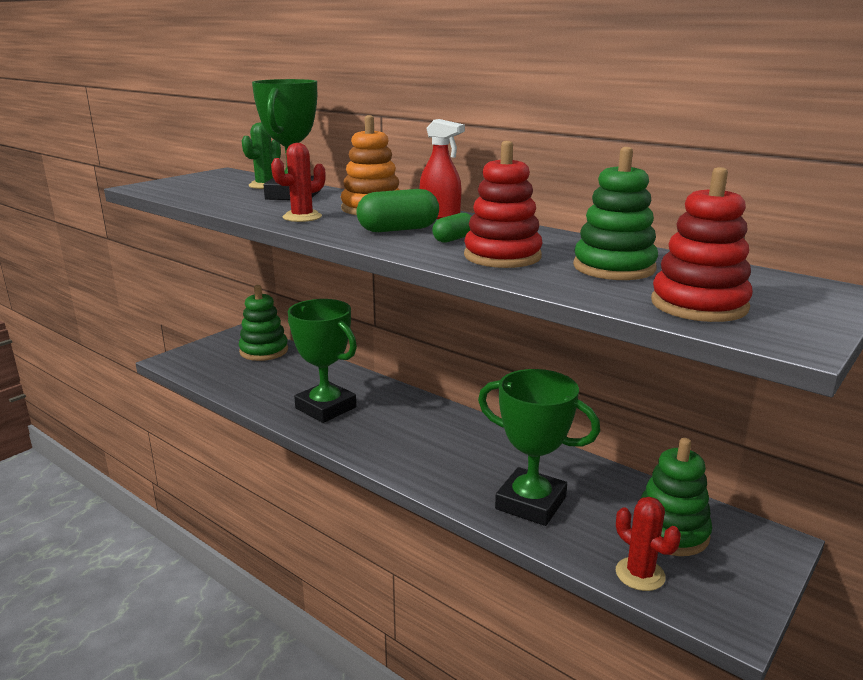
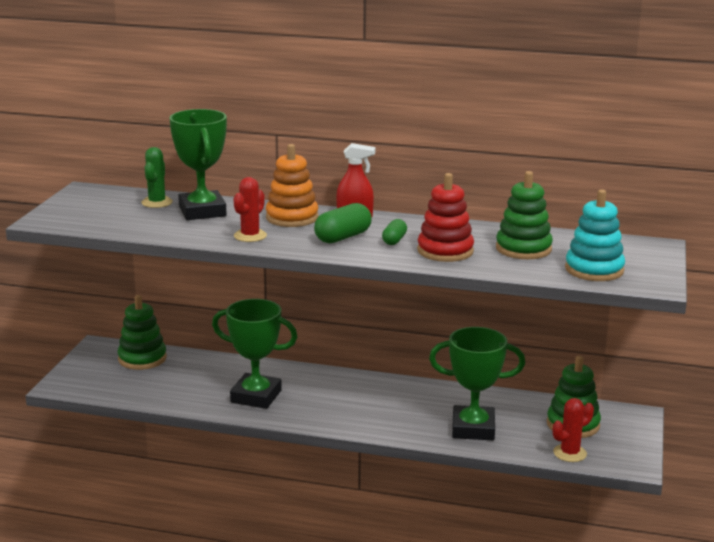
camera: 25 degrees left, 0 degrees up
(640, 574) = (570, 453): red cactus -> red cactus turned 60 degrees counterclockwise
(699, 305) = (594, 270): red stacking toy -> turquoise stacking toy

